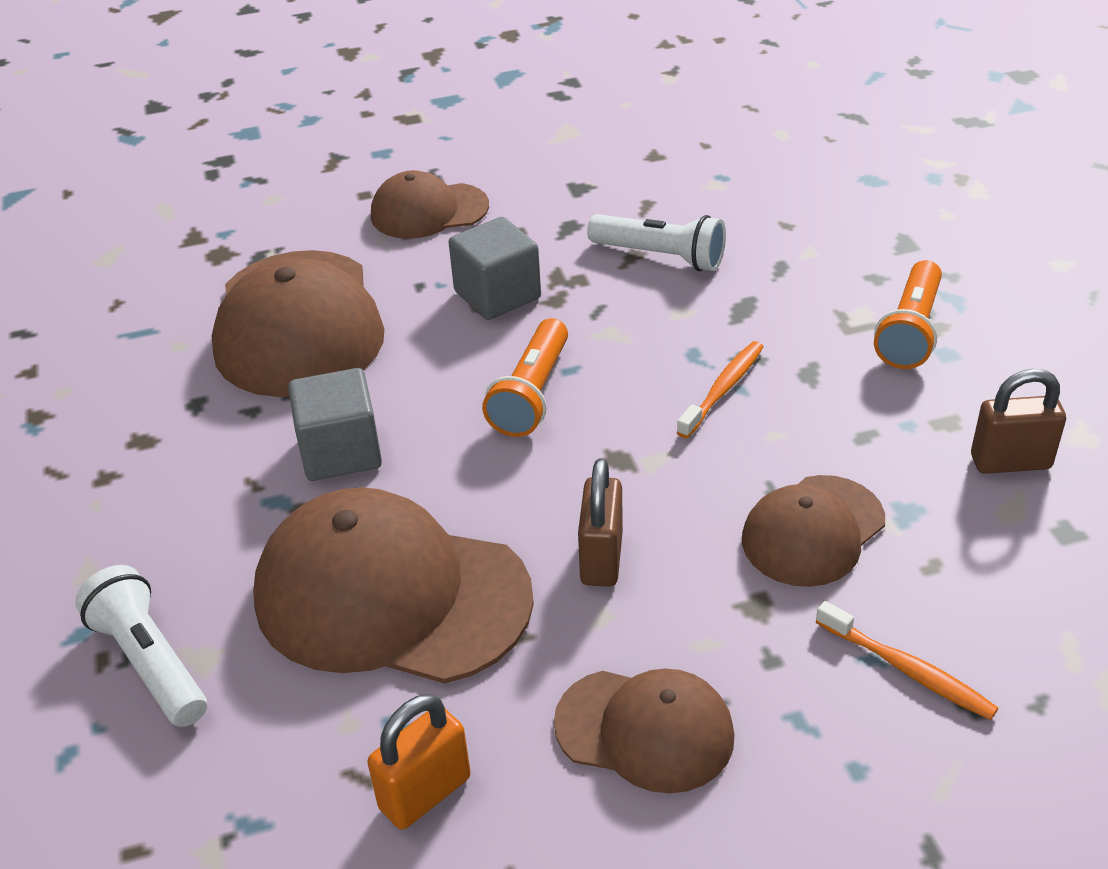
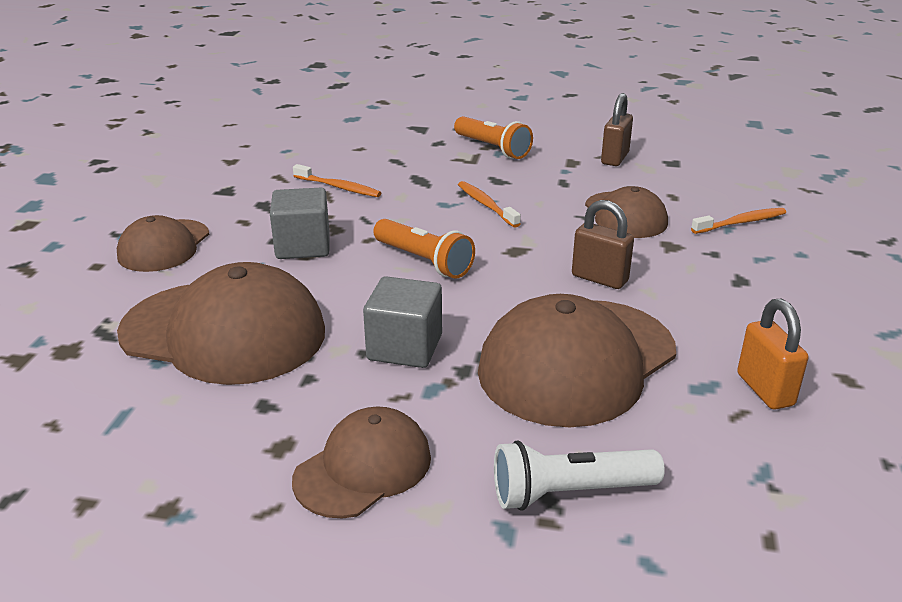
camera: 65 degrees left, 10 degrees down
(645, 730) = (747, 302): brown cap -> brown cap (363, 468)
(660, 257) = (339, 187): white flashlight -> orange toothbrush

